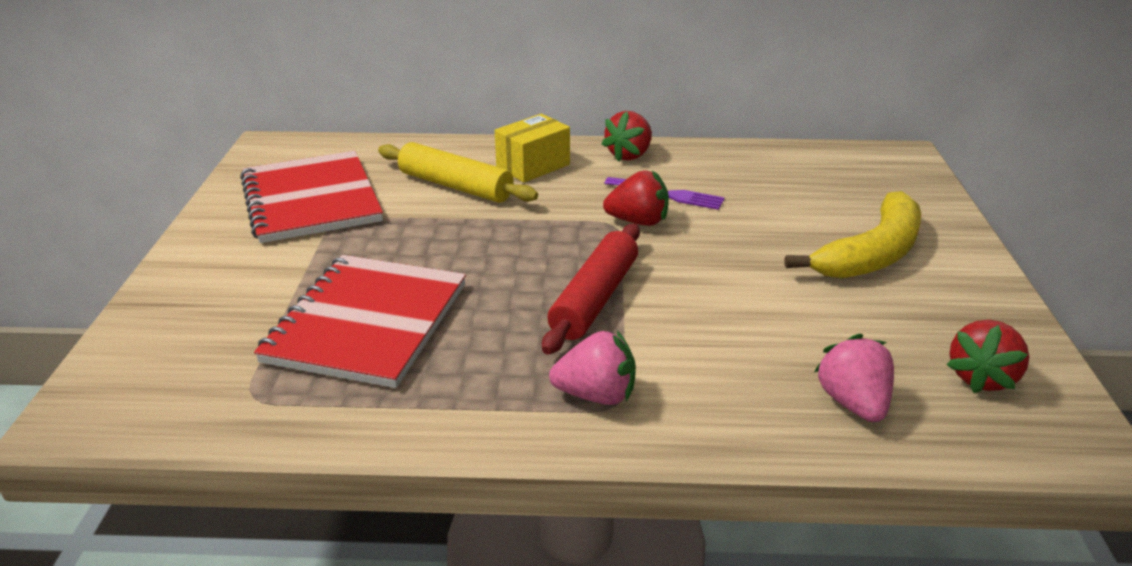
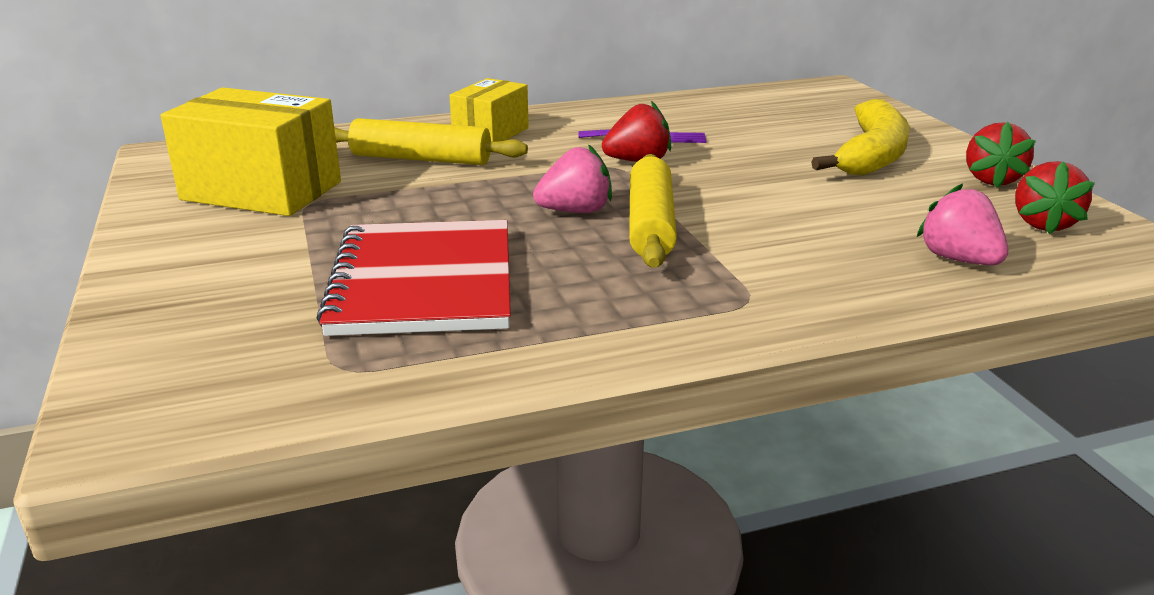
camera: 20 degrees left, 5 degrees down
(311, 200) = (261, 191): red notebook -> yellow box
(595, 299) = (651, 224): red rolling pin -> yellow rolling pin
(596, 395) = (723, 296): pink strawberry -> pink strawberry (575, 211)
(629, 155) = (582, 114): red strawberry -> red strawberry (991, 180)

